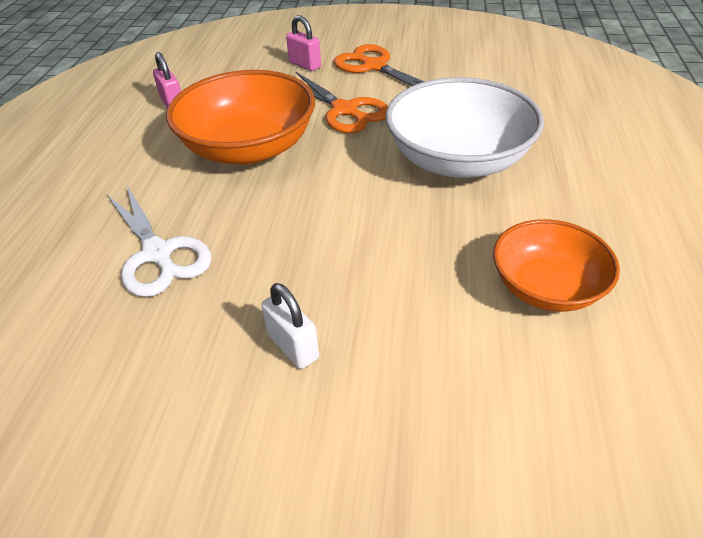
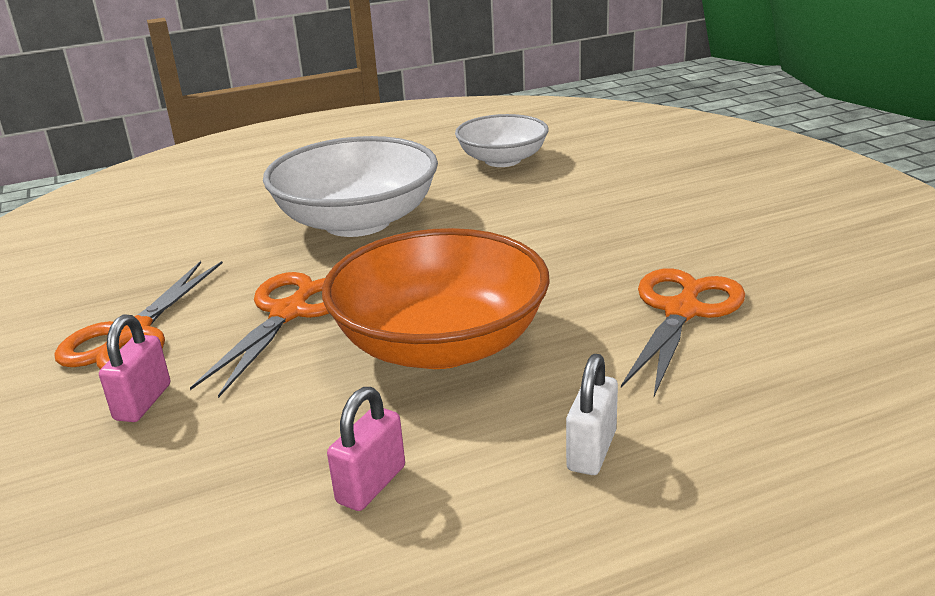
camera: 120 degrees left, 15 degrees down
(158, 254) = (682, 311): white scissors -> orange scissors
(293, 346) = (677, 214): white padlock -> white padlock (591, 450)
(546, 287) = (502, 160): orange bowl -> white bowl

